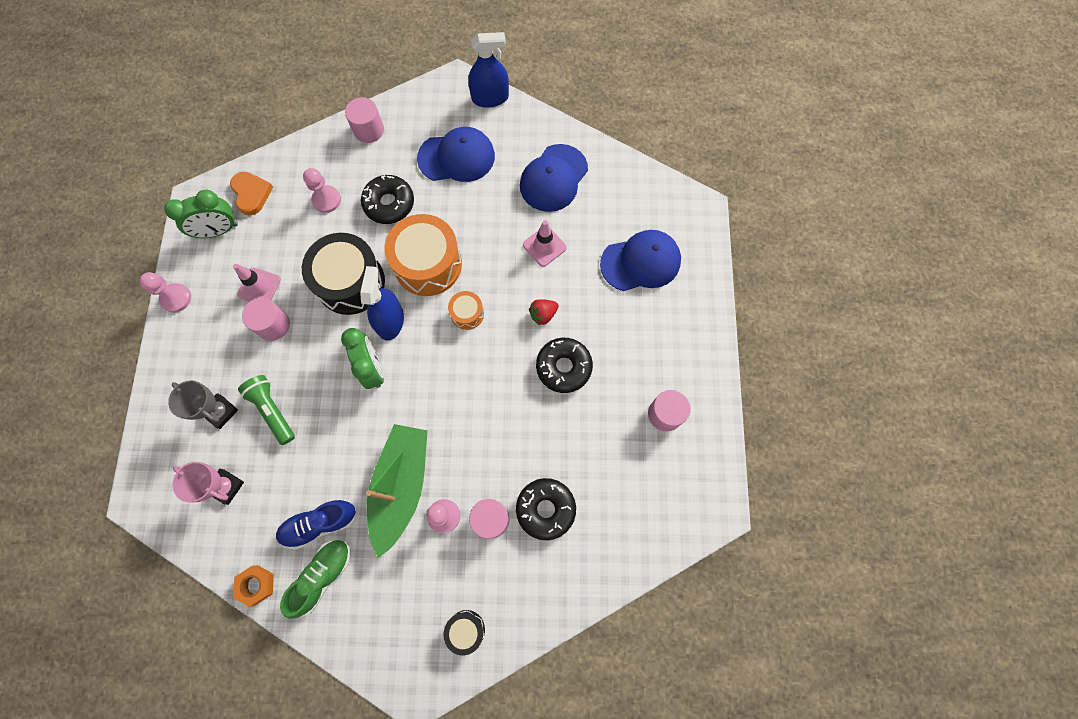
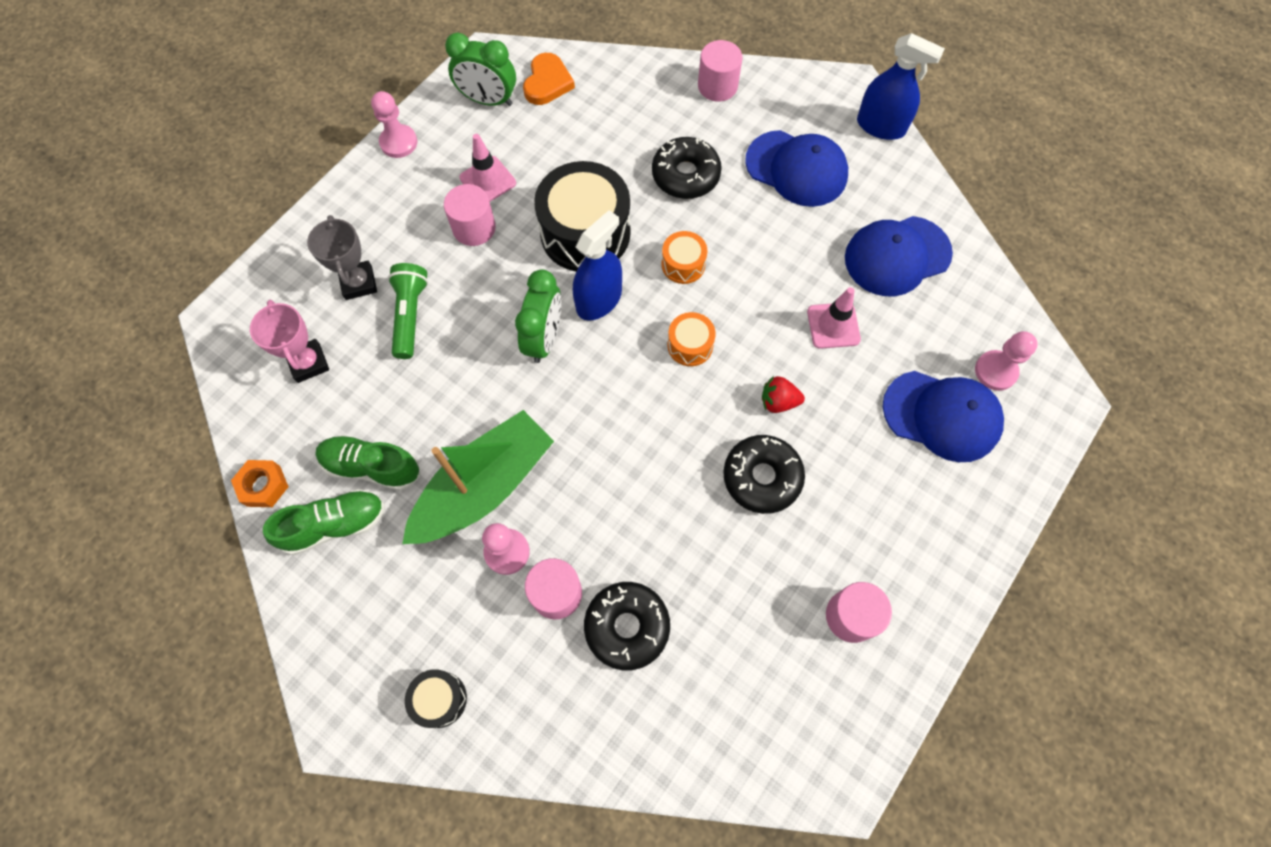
camera: 35 degrees right, 5 degrees down
(320, 524) = (371, 467): blue shoe -> green shoe
(326, 200) = (621, 133): pink pawn -> pink pawn (995, 371)
(428, 264) = (683, 264): orange drum -> orange drum, size x0.48

